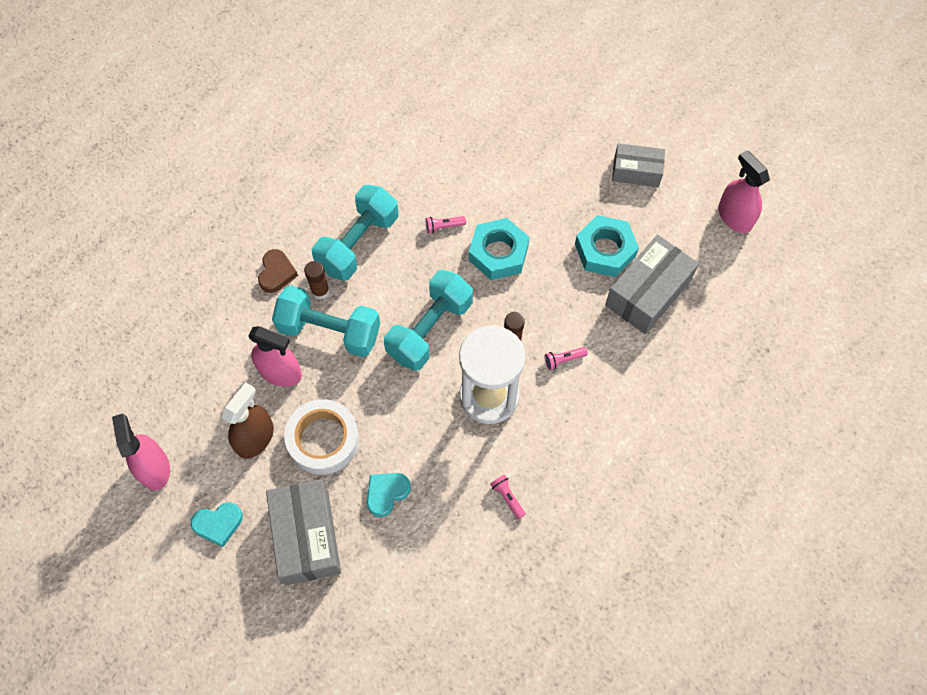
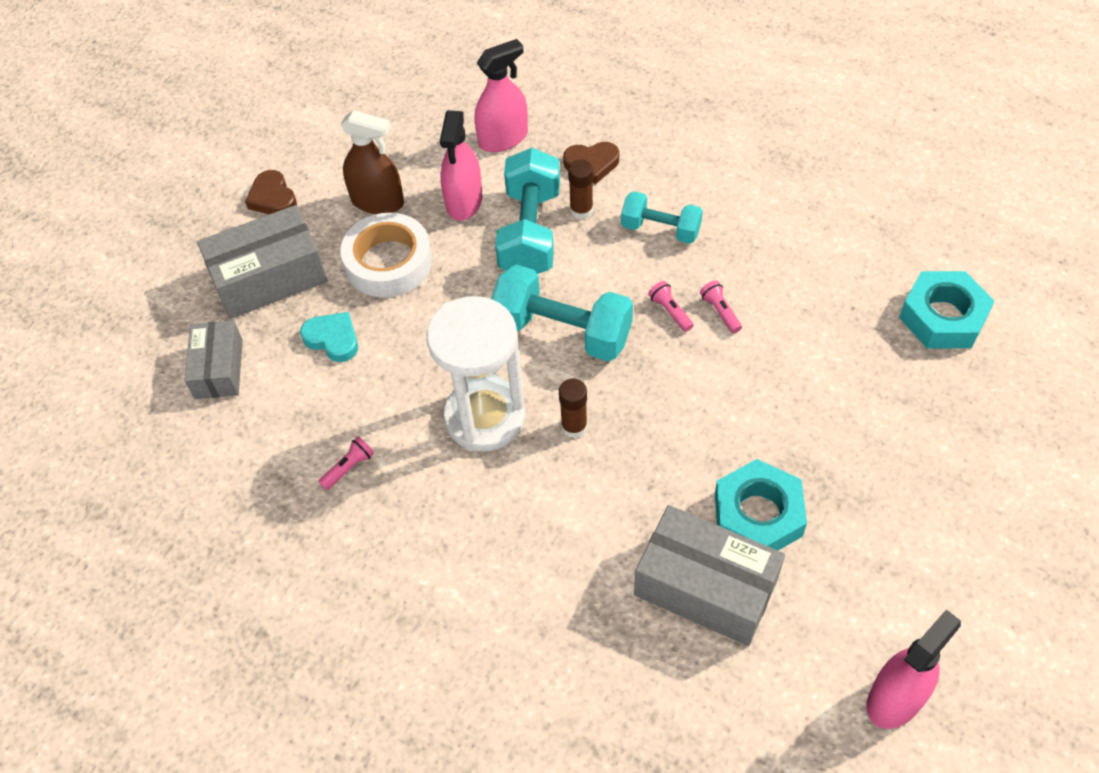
camera: 80 degrees right, 10 degrees down
(154, 468) = (326, 129): pink spray bottle -> pink spray bottle (503, 138)
(218, 524) = (273, 198): turquoise heart -> brown heart
(358, 243) = (660, 229): turquoise dumbbell -> turquoise dumbbell, size x0.61
(498, 253) = (703, 382): turquoise nut -> turquoise nut (942, 317)
(563, 360) = (562, 494): pink flashlight -> pink flashlight (670, 311)
(636, 171) = (917, 533): grey box -> grey box (218, 369)

